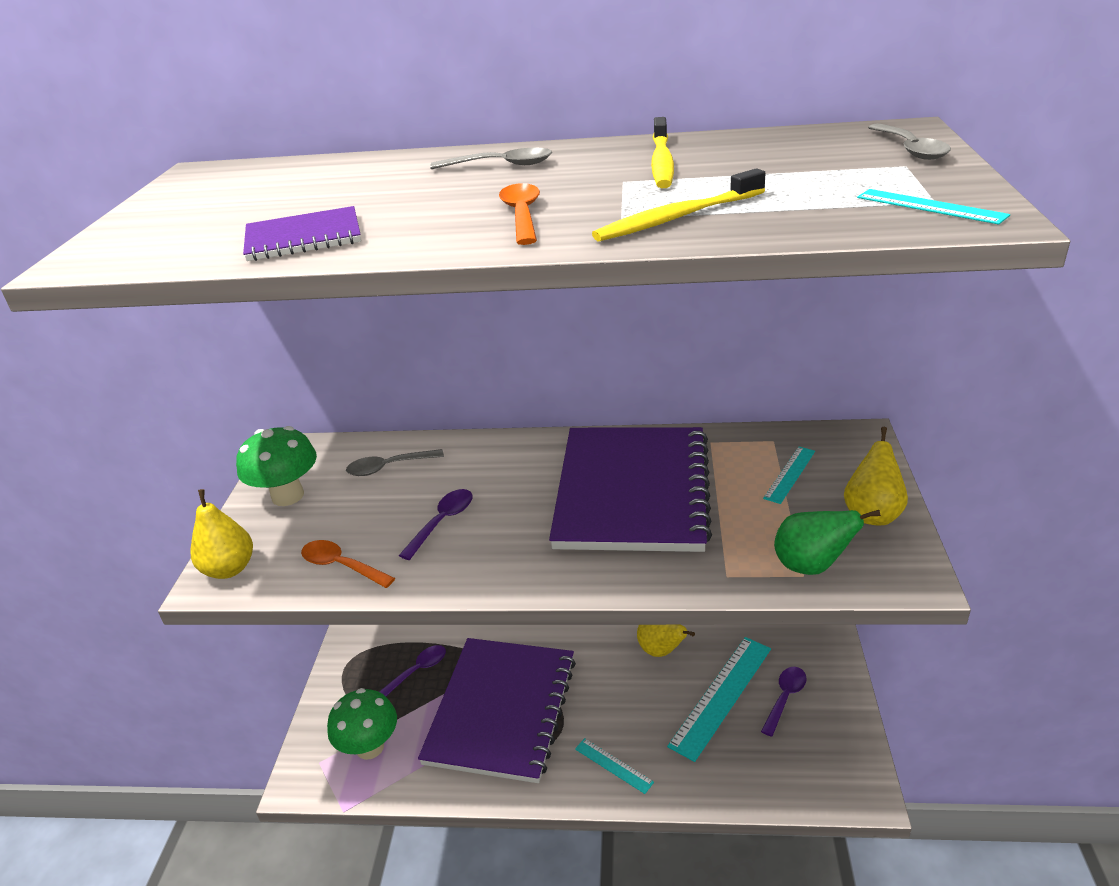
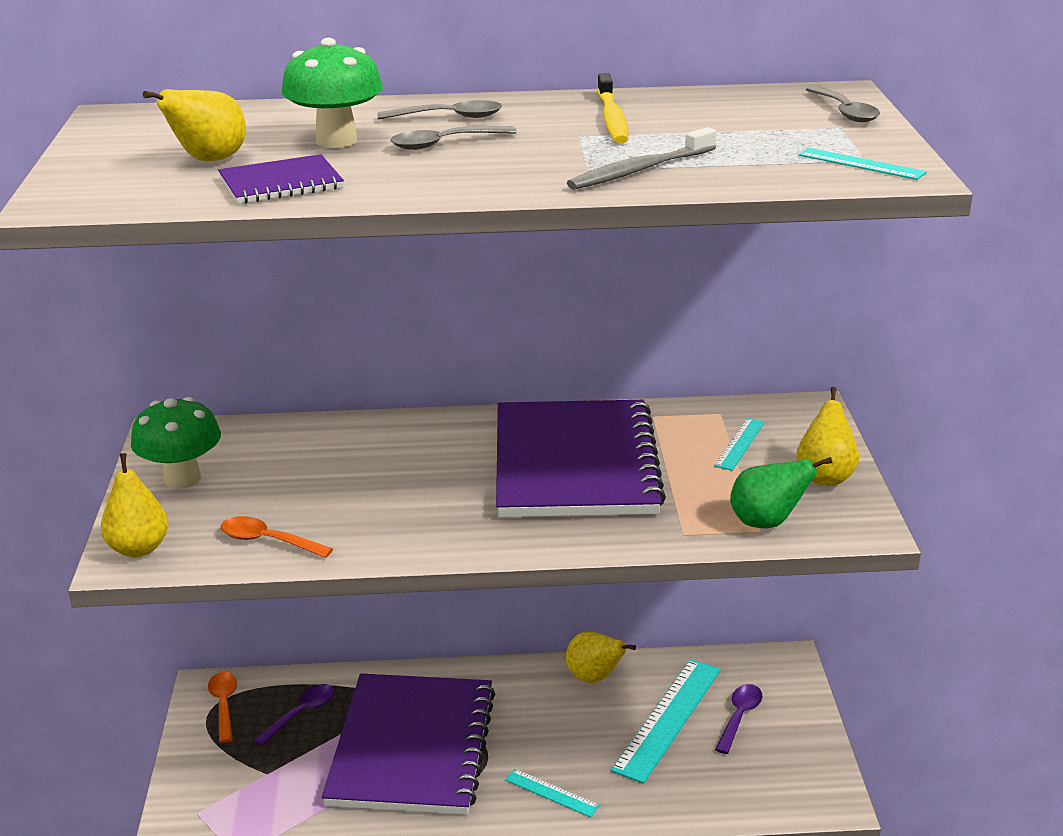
camera: 10 degrees left, 5 degrees down
(251, 214) = (209, 160): none -> yellow pear
(370, 747) = (257, 793): green mushroom -> green mushroom (336, 141)
(388, 467) = (294, 448): grey spoon -> grey spoon (444, 144)
(442, 522) = (371, 498): purple spoon -> none
(522, 215) = (491, 165): orange spoon -> orange spoon (224, 705)
(677, 218) = (639, 170): yellow toothbrush -> grey toothbrush

